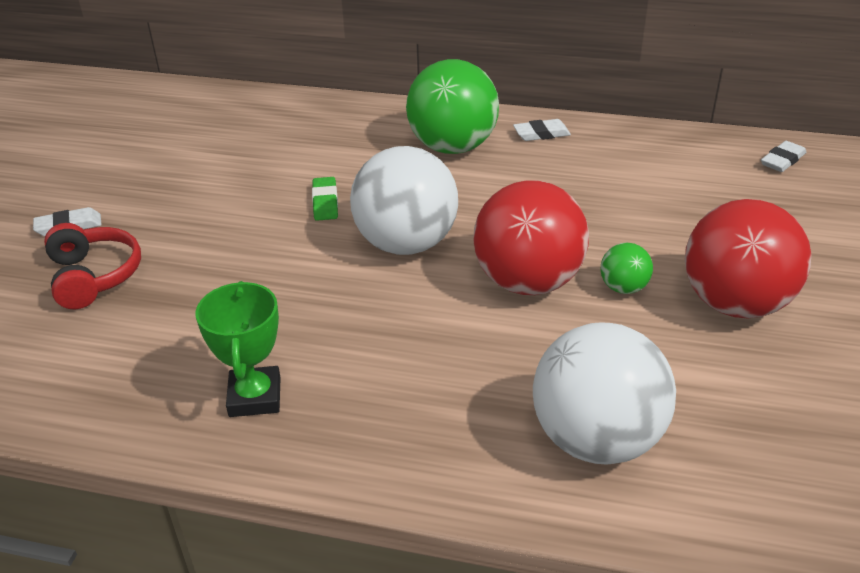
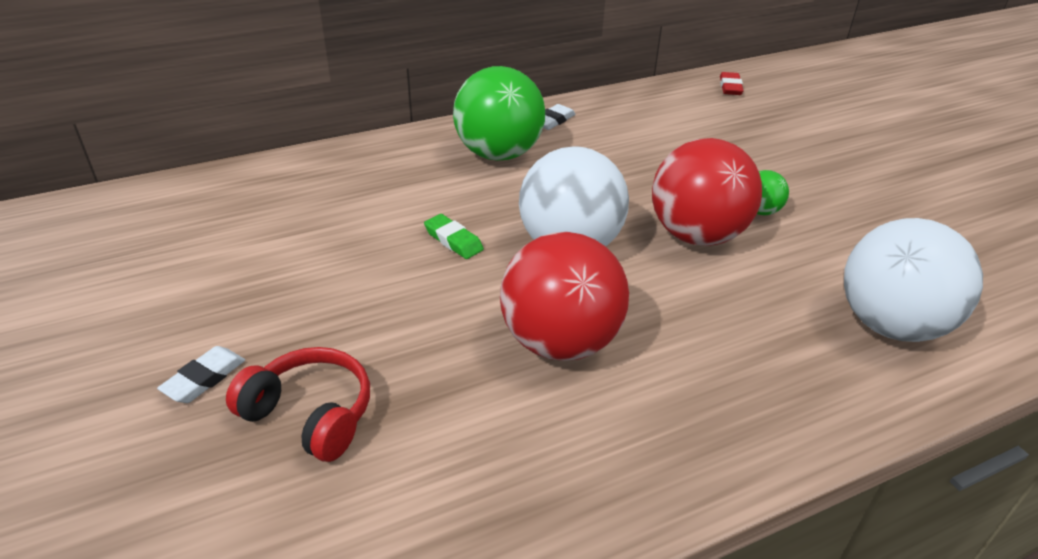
camera: 40 degrees left, 0 degrees up
(255, 397) = (629, 437): green trophy -> none
(735, 304) = (833, 192): red ball -> red ball (560, 342)
(782, 160) = (730, 87): white eraser -> red eraser

